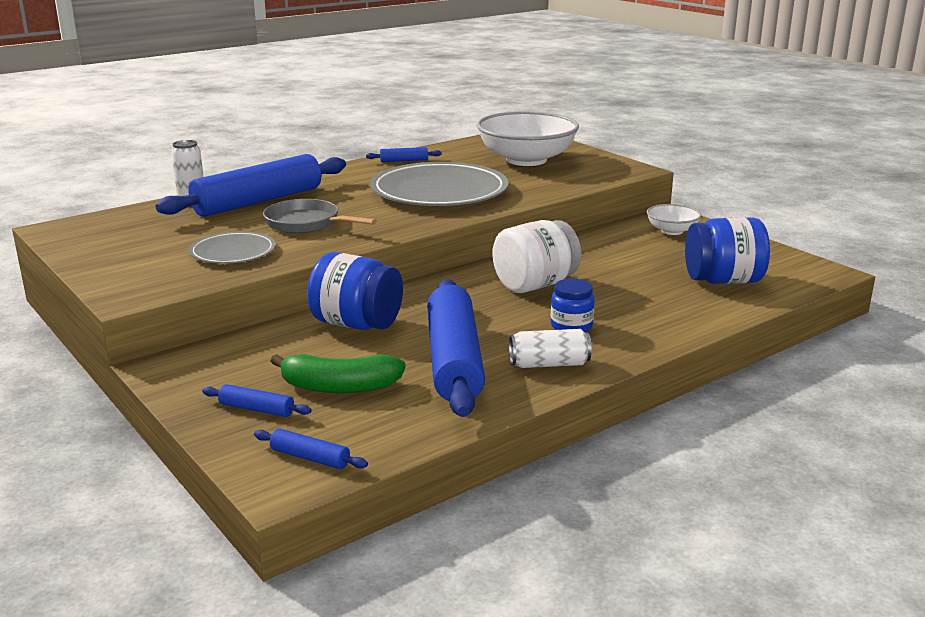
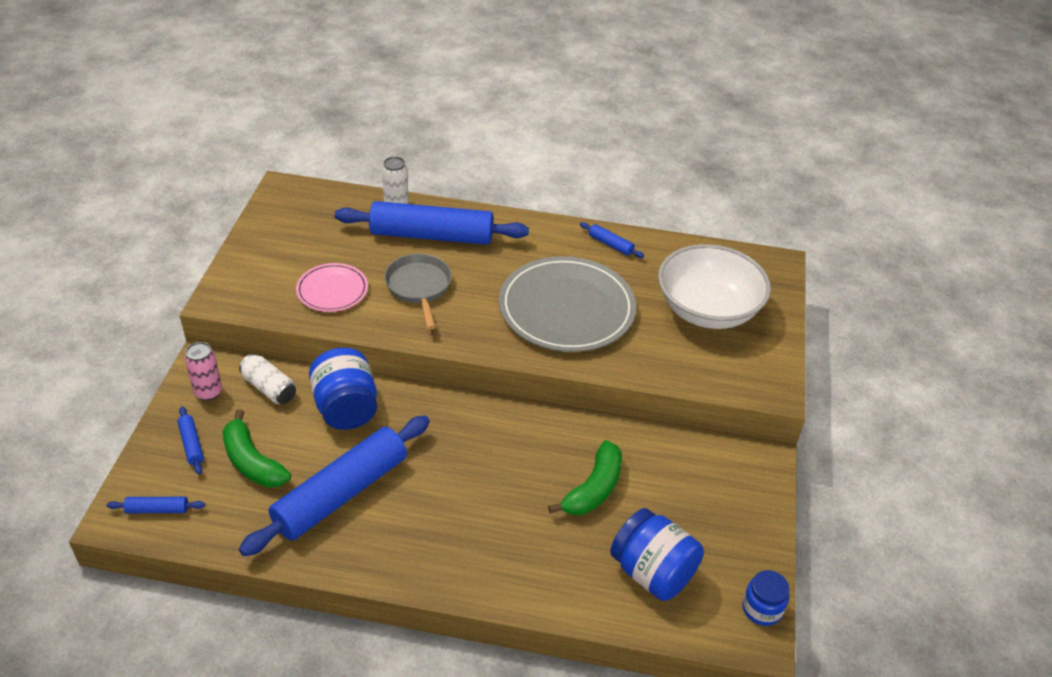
camera: 45 degrees right, 20 degrees up
(205, 377) = (208, 392): none -> pink can
(233, 252) = (332, 290): grey plate -> pink plate
(310, 458) = (157, 509): blue rolling pin -> blue rolling pin turned 75 degrees counterclockwise
(535, 285) = (511, 460): white jar -> none
(549, 364) = (384, 548): white can -> white can (269, 388)
(571, 326) = (460, 524): blue jar -> blue jar (762, 609)
(613, 270) = (594, 489): none -> green banana
(672, 231) = (728, 480): white bowl -> none

